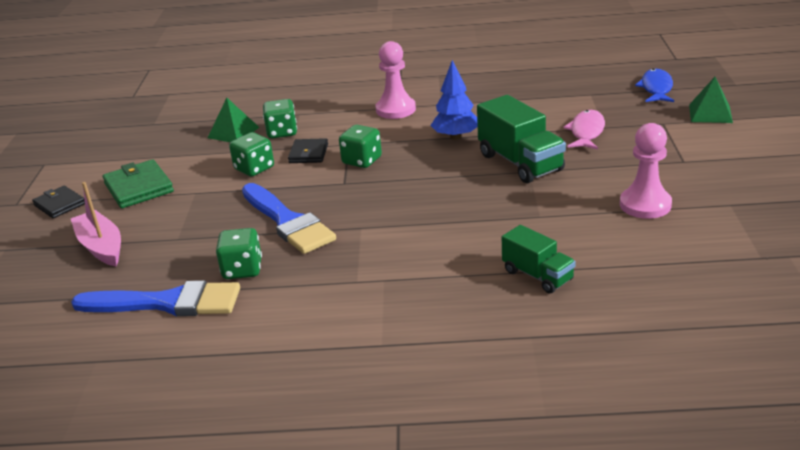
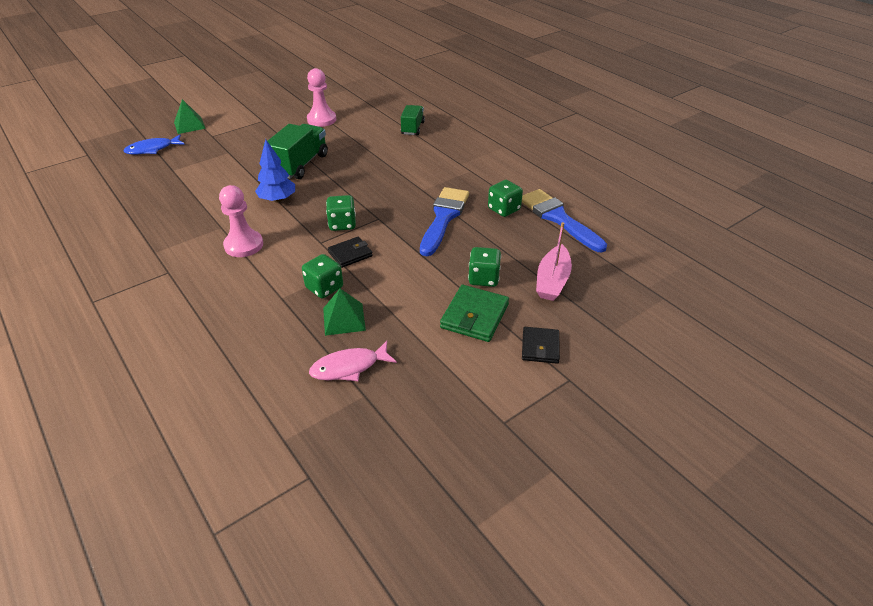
camera: 130 degrees left, 10 degrees up
(254, 169) = (394, 269): green dice -> green dice (483, 278)
(586, 132) = (240, 155): pink fish -> pink fish (349, 367)

